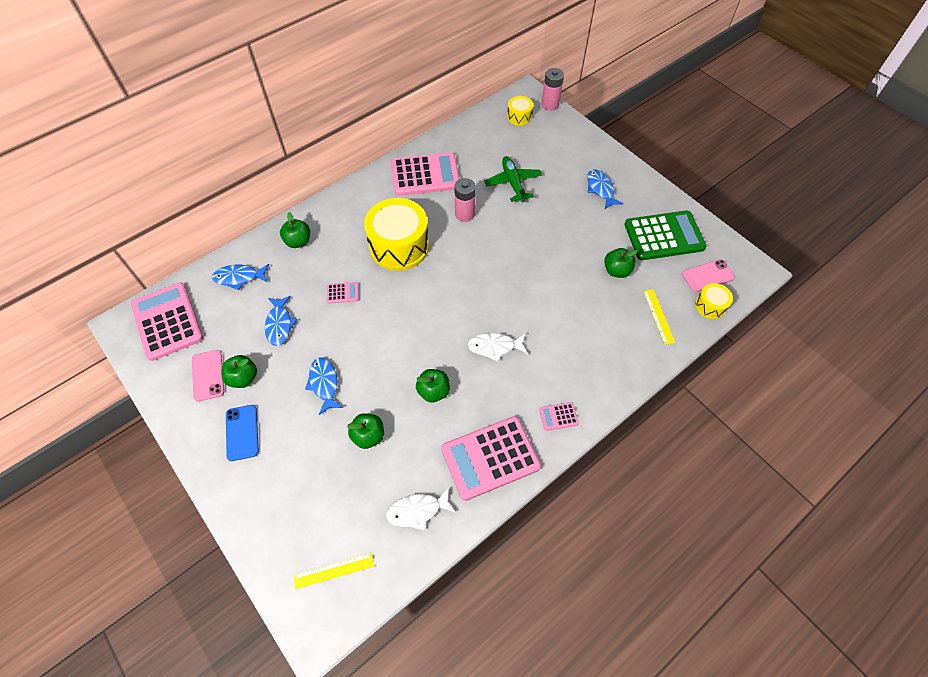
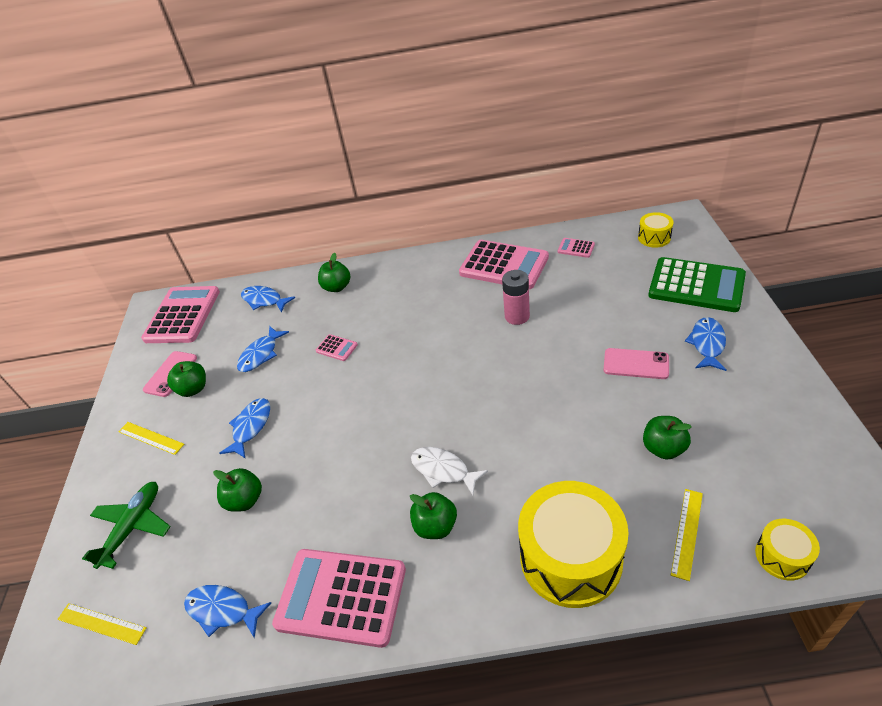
camera: 40 degrees right, 15 degrees down
(242, 432) = (150, 438): blue phone -> yellow ruler
(399, 246) = (424, 324): yellow drum -> yellow drum (570, 558)
(417, 511) = (223, 610): white fish -> blue fish
(433, 391) = (342, 487): green apple -> green apple (435, 526)
(513, 183) = (597, 302): green plane -> green plane (133, 527)
(550, 104) = (702, 235): pink battery -> none
(558, 416) = (456, 593): pink calculator -> pink calculator (576, 248)
(664, 236) = (765, 432): green calculator -> green calculator (696, 285)
(708, 276) = (805, 512): pink phone -> pink phone (636, 364)

